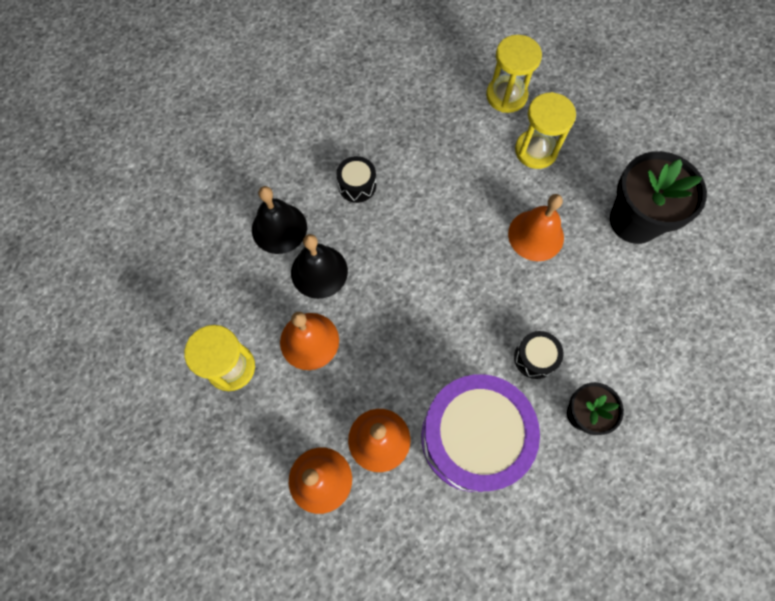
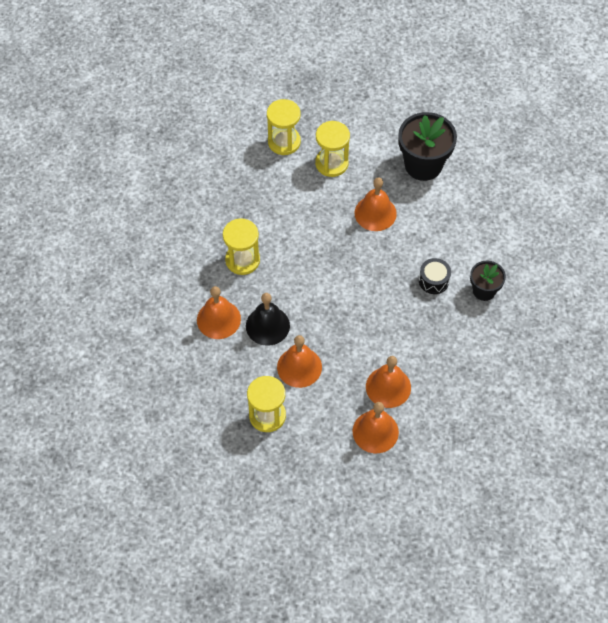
camera: 40 degrees left, 10 degrees down
(279, 228) = (218, 319): black bell -> orange bell
(357, 185) = (242, 260): black drum -> yellow hourglass
(472, 437) = (437, 347): purple drum -> none

